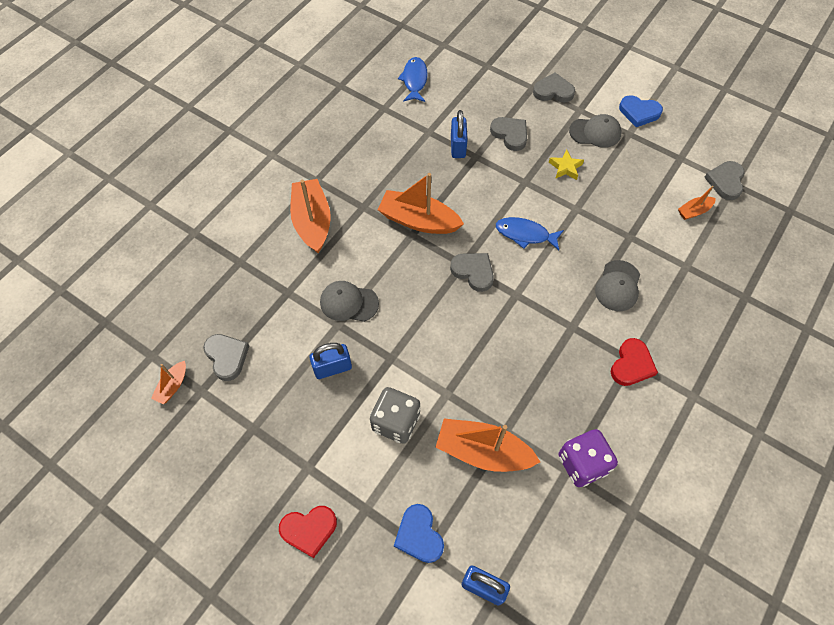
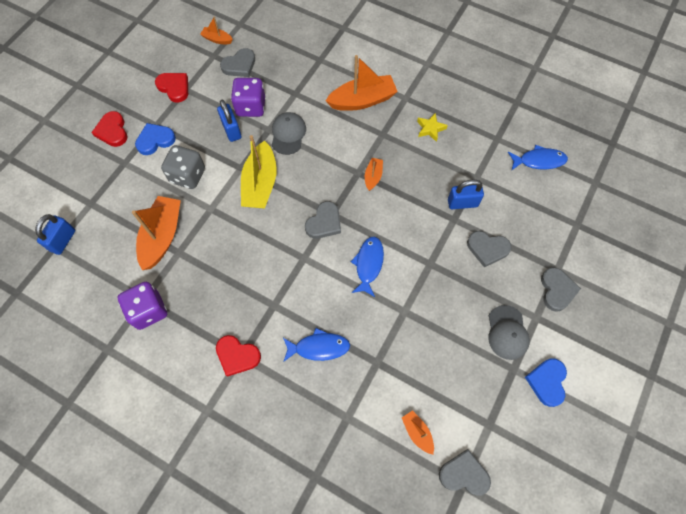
camera: 85 degrees right, 5 degrees up
(247, 443) = (174, 88): none -> red heart
(299, 344) = (251, 107): none -> purple dice
(417, 336) = (260, 184): none -> yellow boat
(418, 220) = (373, 176): orange boat -> orange boat, size x0.49
(419, 535) = (103, 197): blue heart -> blue heart (155, 140)
(510, 134) = (487, 249): grey heart -> grey heart turned 60 degrees clockwise
(565, 167) = (454, 301): yellow star -> yellow star (430, 129)
(618, 286) = (319, 347): grey cap -> blue fish

